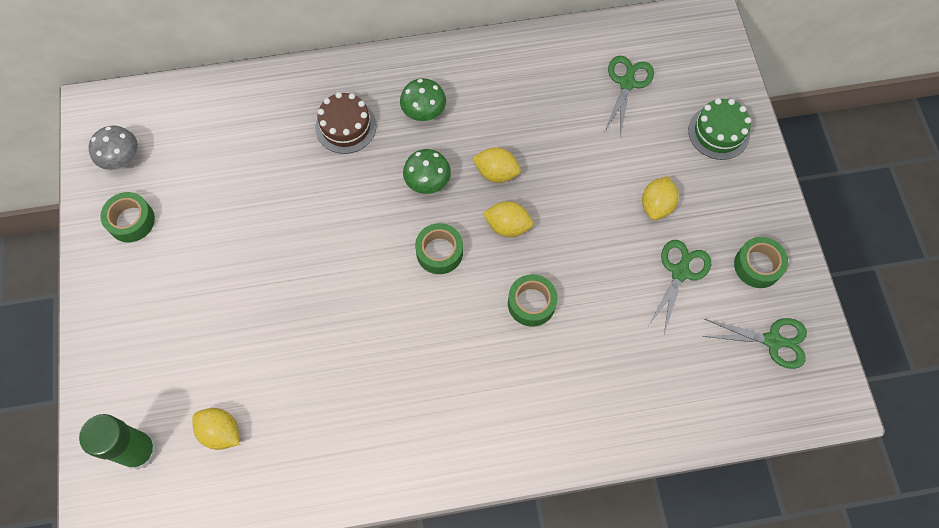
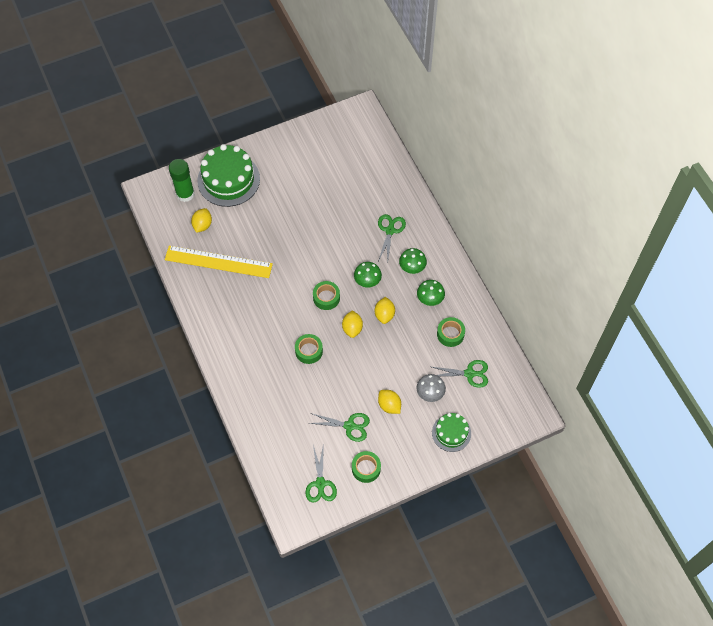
camera: 75 degrees right, 5 degrees down
(122, 159) = (336, 132): grey mushroom -> grey mushroom (430, 393)
(131, 221) = (302, 149): green tape -> green tape (450, 334)
(141, 363) = (228, 179): none -> green cake
(309, 419) = (218, 262): none -> yellow ruler
(346, 126) = (390, 230): brown cake -> green scissors
(487, 102) = (430, 299): none -> green mushroom
(656, 205) = (389, 405): yellow lemon -> yellow lemon turned 45 degrees clockwise

